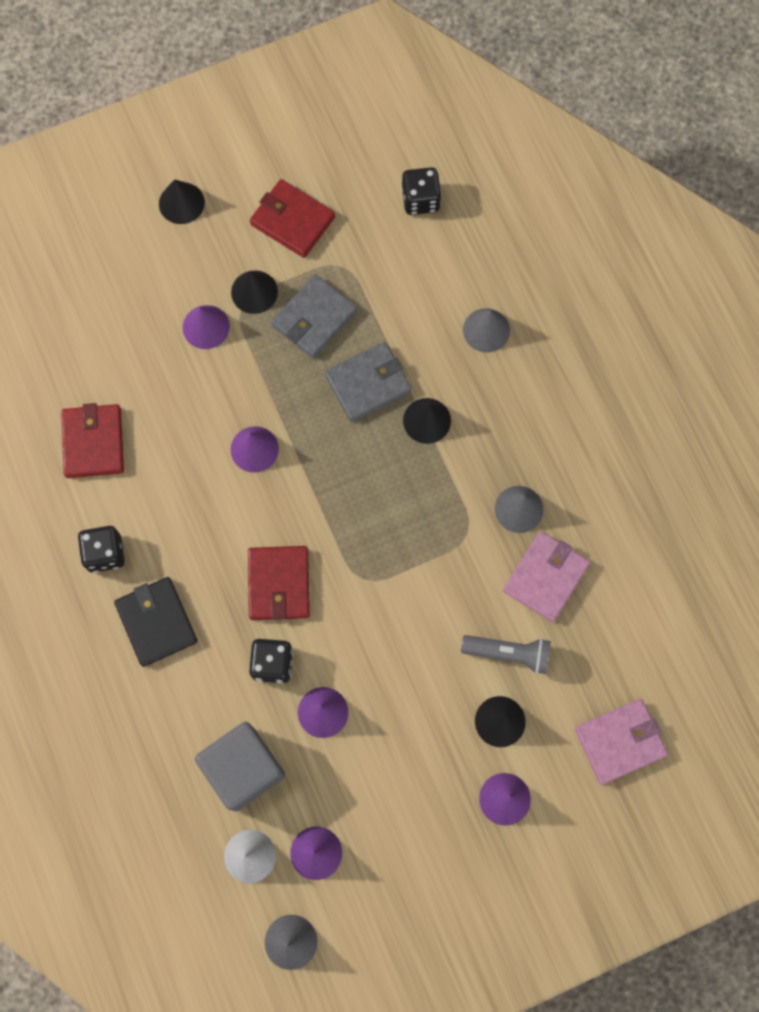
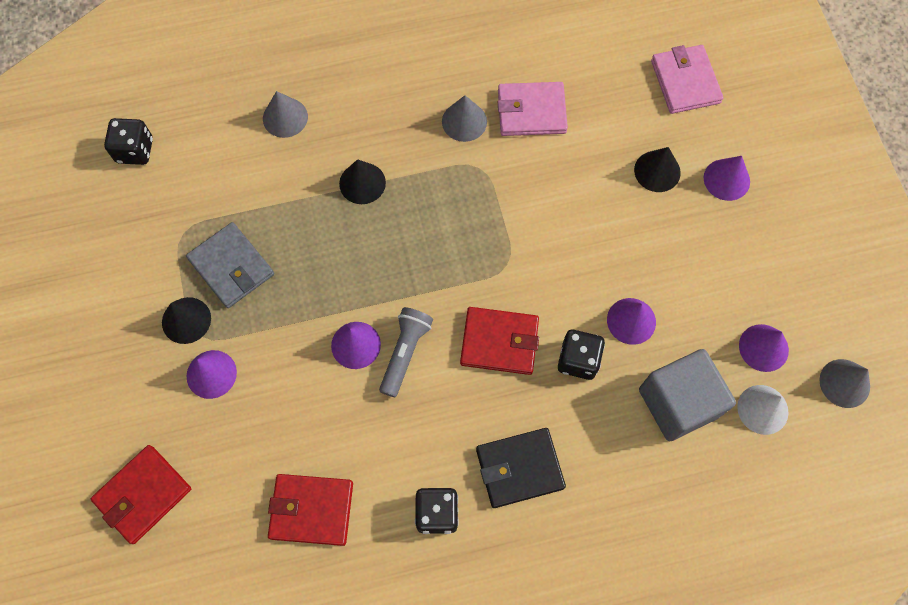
camera: 80 degrees left, 5 degrees down
(181, 203) = (63, 379): black cone -> none
(292, 221) = (119, 271): red wallet -> red wallet (143, 495)
(368, 383) = (312, 228): grey wallet -> none
(509, 653) = (597, 153): grey flashlight -> grey flashlight (405, 353)
(545, 577) = (531, 111): pink wallet -> pink wallet turned 45 degrees counterclockwise

